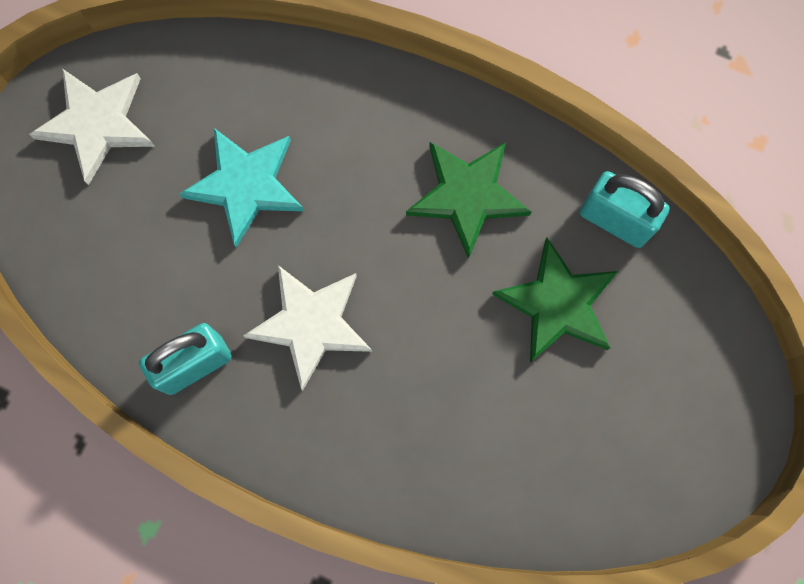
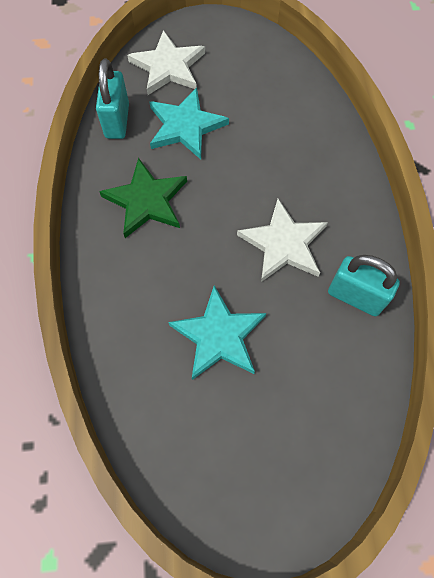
camera: 120 degrees left, 10 degrees down
(97, 124) = (237, 475): white star -> white star (168, 66)
(557, 303) = (185, 126): green star -> turquoise star

